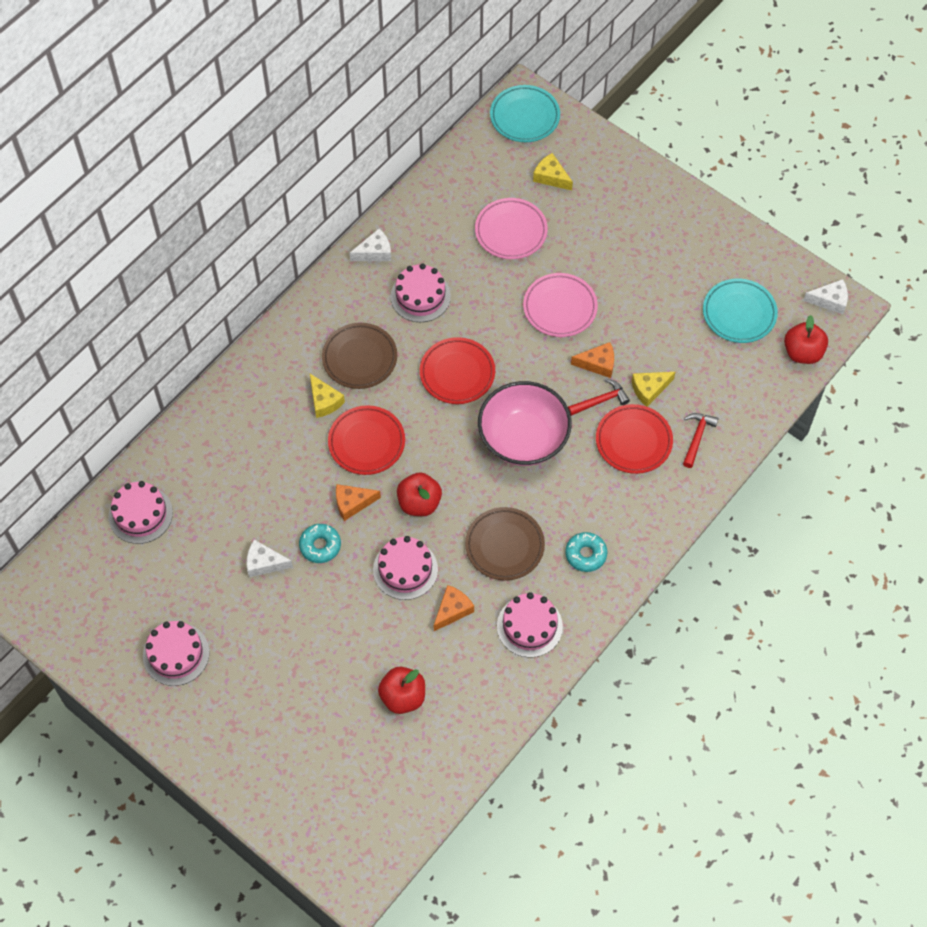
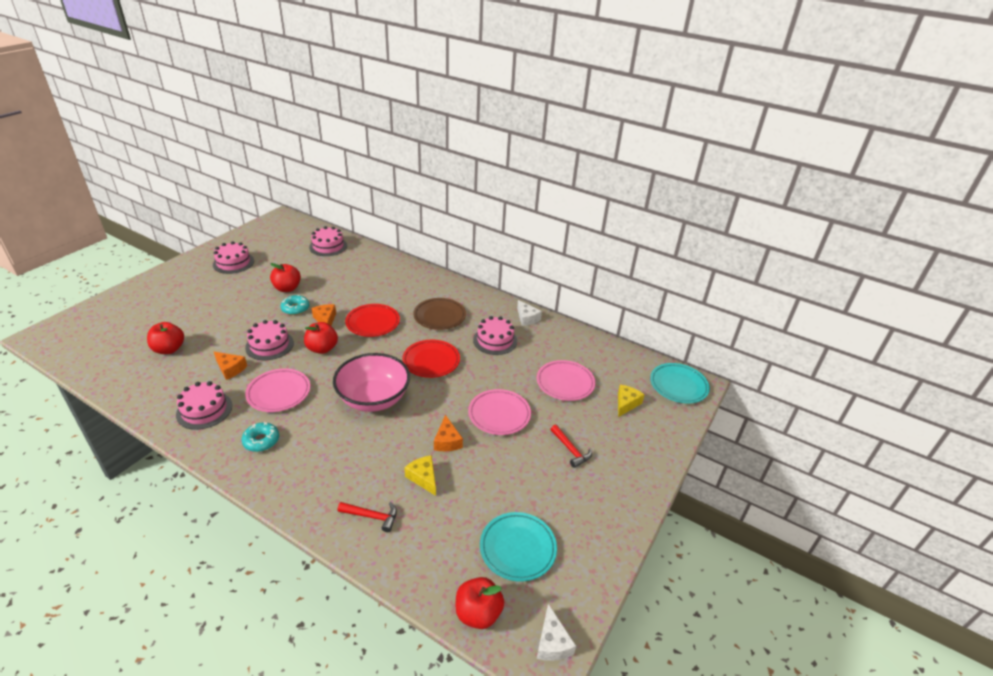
camera: 80 degrees right, 25 degrees down
(264, 563) = (287, 288): white cheese -> red apple
(324, 401) = (405, 304): yellow cheese -> none
(504, 546) = (279, 393): brown plate -> pink plate
(600, 401) = (410, 444): red hammer -> red hammer (570, 450)
(633, 441) = (369, 468): red plate -> none

